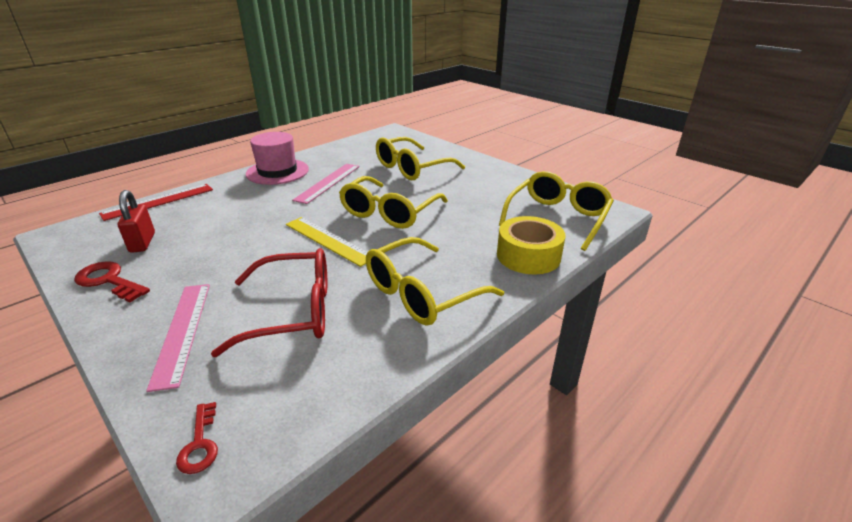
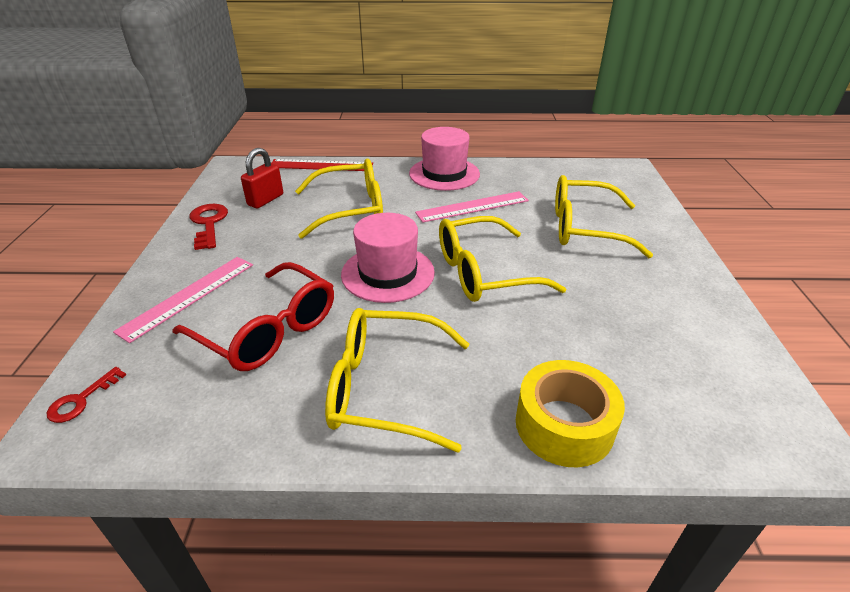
camera: 45 degrees right, 5 degrees up
(328, 240) = (388, 273): yellow ruler -> pink hat
(557, 217) = (688, 398): yellow glasses -> yellow glasses (351, 209)

